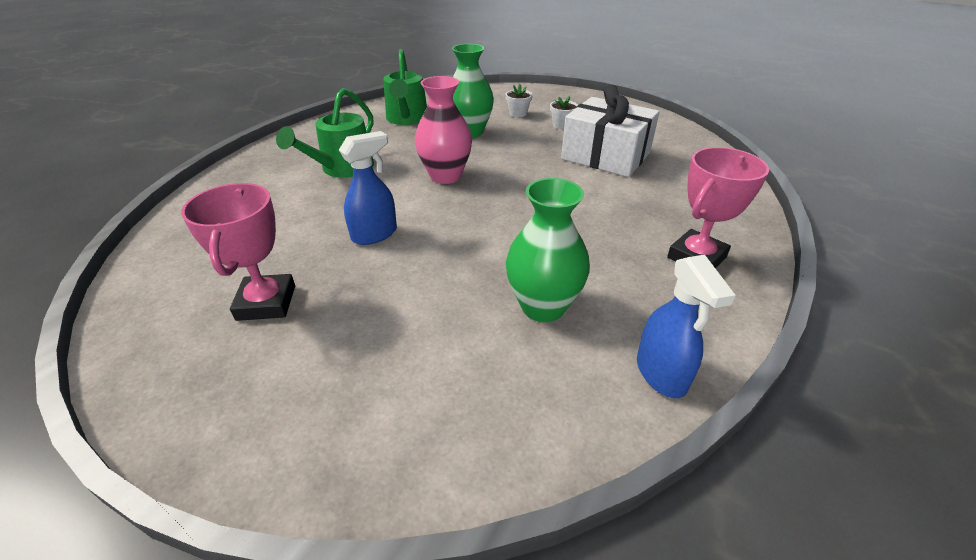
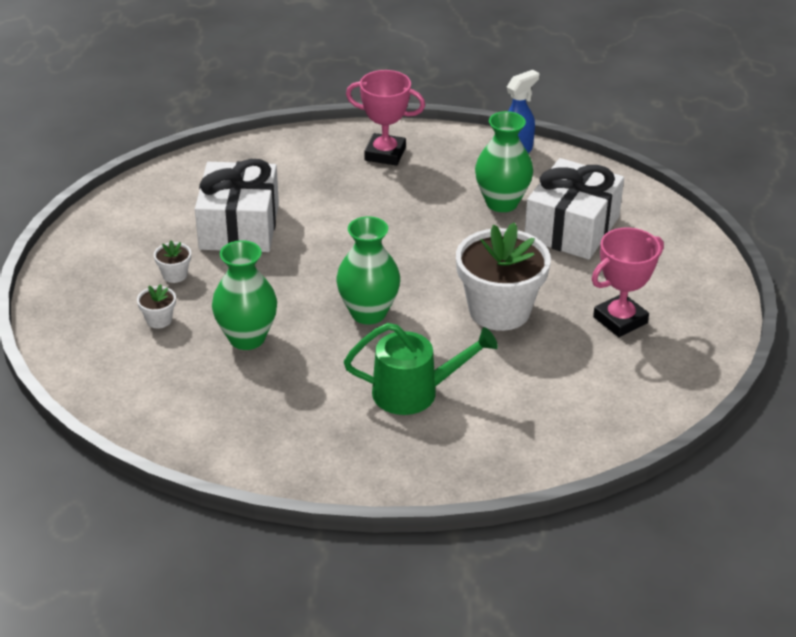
camera: 120 degrees left, 0 degrees up
(375, 234) = (499, 310): blue spray bottle -> white flower pot
(407, 119) = (246, 409): green watering can -> none
(445, 176) = (368, 313): pink vase -> green vase
(445, 344) = (572, 228): none -> white gift

